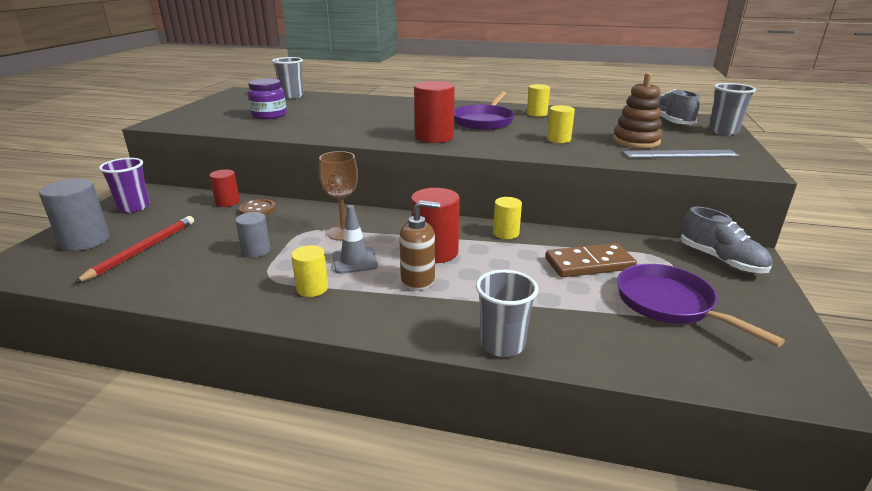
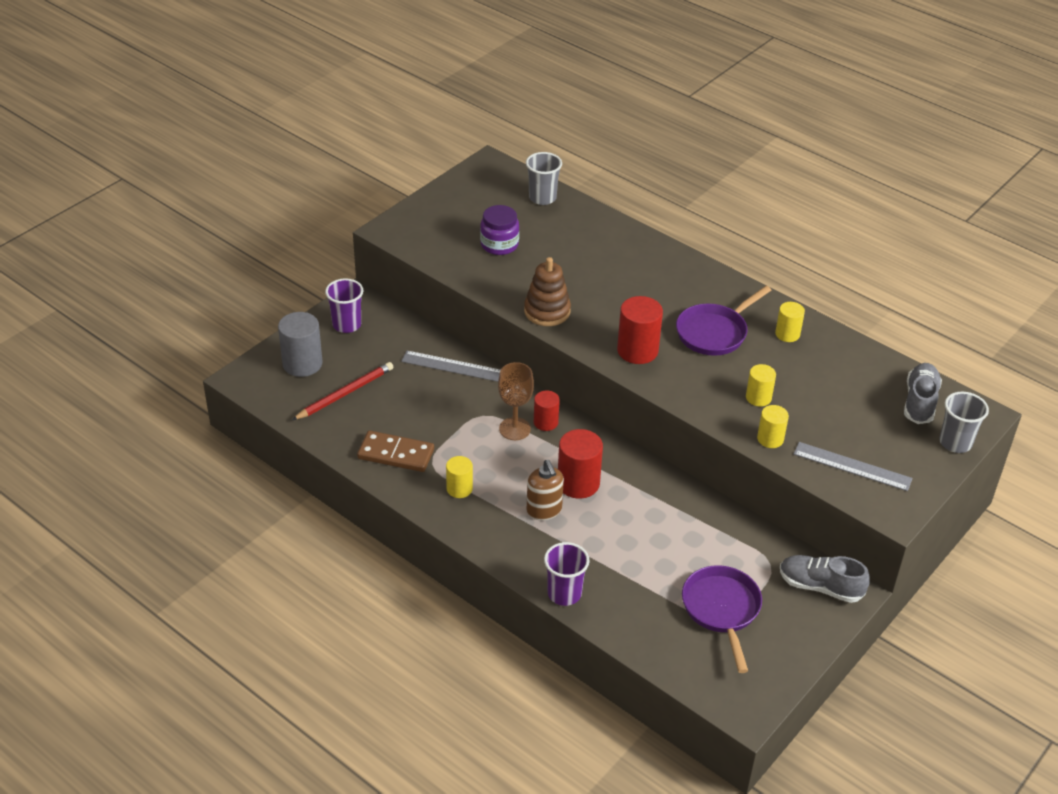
camera: 25 degrees right, 15 degrees up
(227, 202) = (430, 344): red cylinder -> red cylinder (545, 422)
(256, 250) = (433, 427): grey cylinder -> none
(257, 209) = (453, 366): brown button -> grey ruler
(354, 261) = (506, 469): grey traffic cone -> none
(418, 280) = (544, 510): brown soap dispenser -> brown soap dispenser turned 45 degrees clockwise
(502, 344) = (564, 593): grey cup -> purple cup
(506, 233) = (657, 482): yellow cylinder -> yellow cylinder (770, 439)
(589, 264) = (698, 546): brown domino -> brown domino (396, 454)
(636, 141) = (835, 428): brown stacking toy -> brown stacking toy (547, 311)
(721, 260) = (820, 586): grey shoe -> grey shoe turned 120 degrees clockwise

